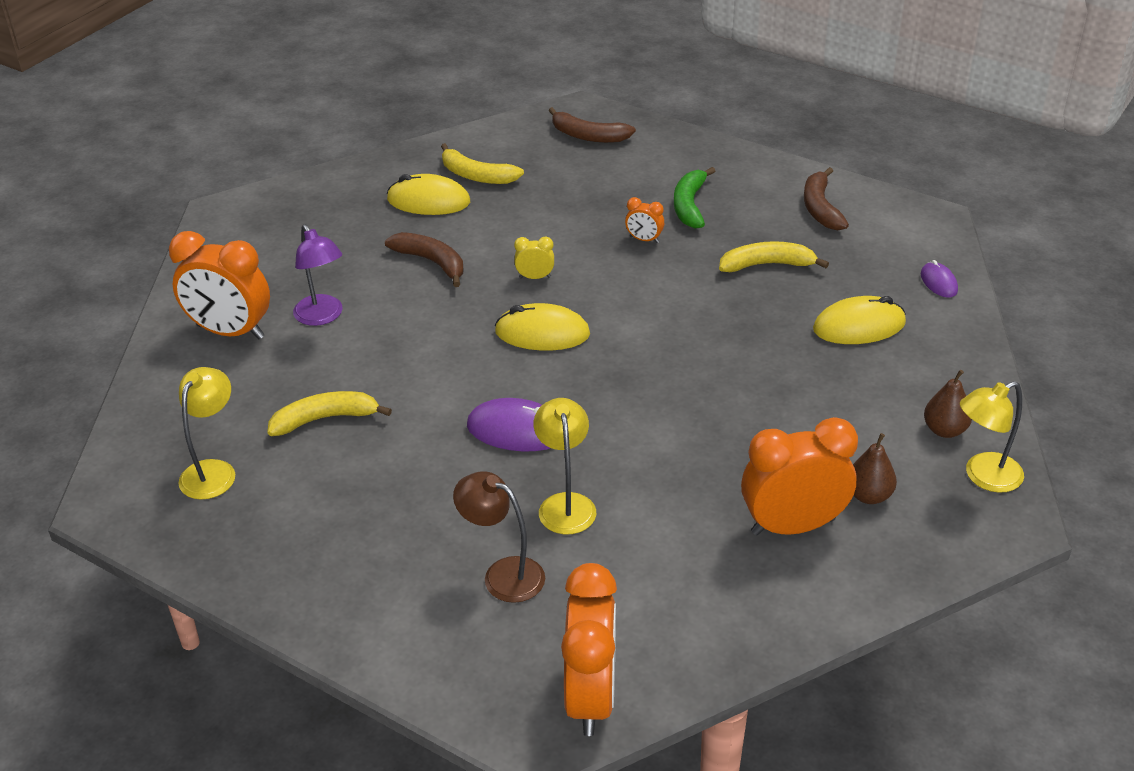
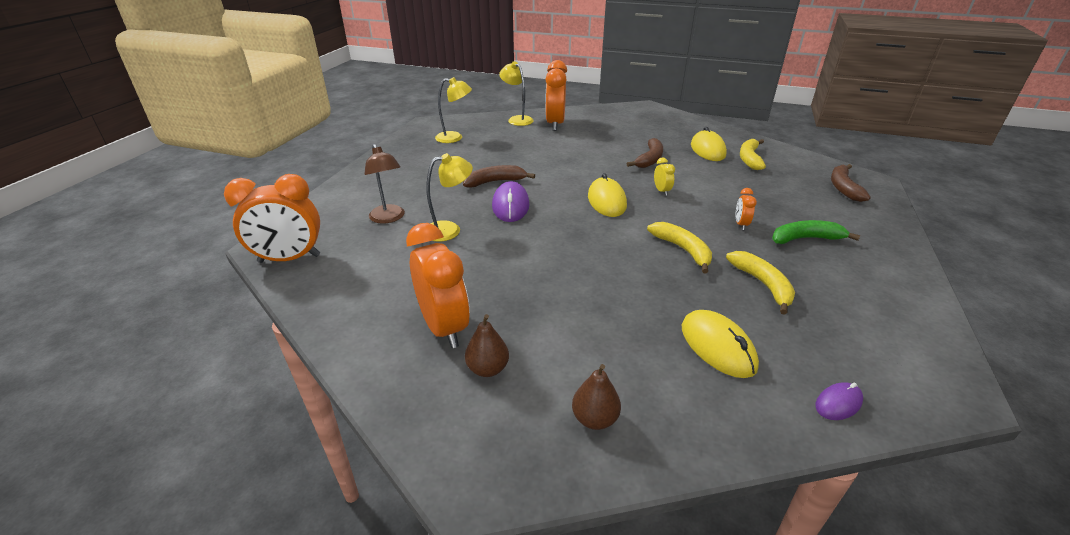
camera: 75 degrees right, 5 degrees down
(322, 316) = (580, 141): purple lamp -> none
(325, 419) = (500, 154): yellow banana -> yellow banana (683, 250)
(503, 574) = (389, 218): brown lamp -> brown lamp turned 135 degrees clockwise
(820, 208) = (880, 308): brown banana -> brown banana (495, 182)
(983, 477) = (534, 455): yellow lamp -> yellow lamp (517, 119)

